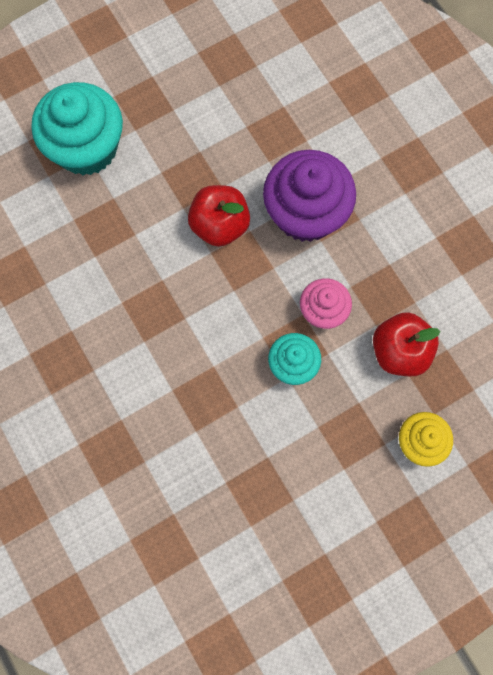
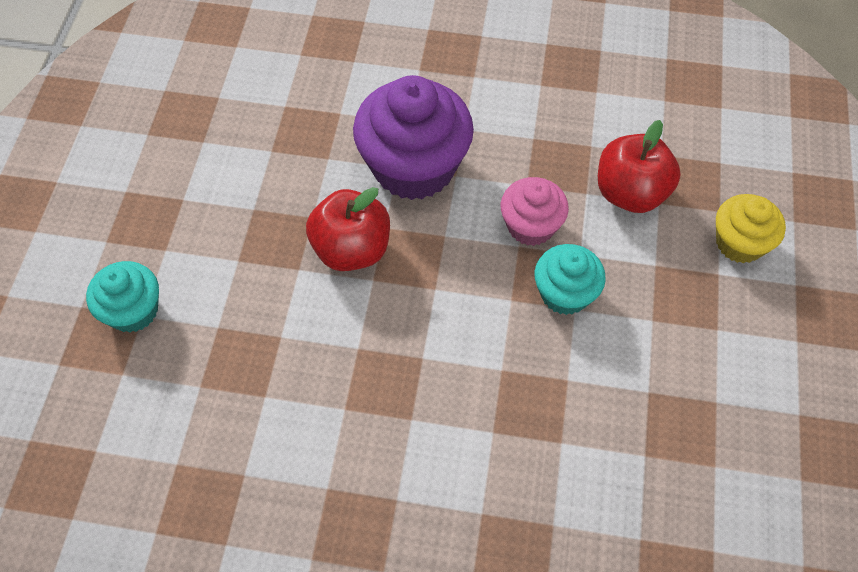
camera: 50 degrees left, 15 degrees down
(86, 147) = (133, 310): turquoise cupcake -> turquoise cupcake, size x0.56

